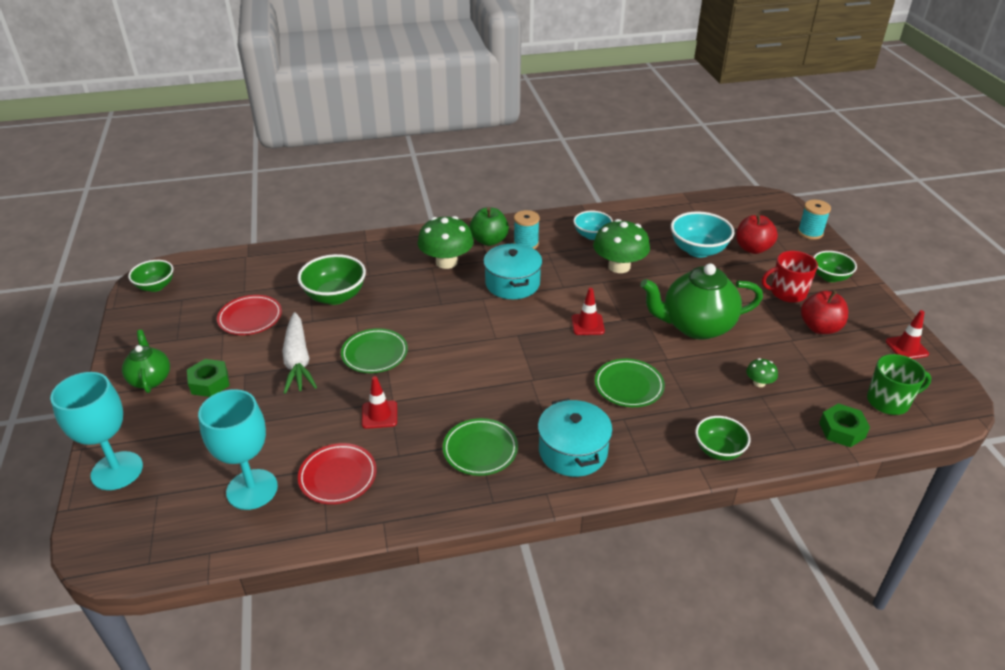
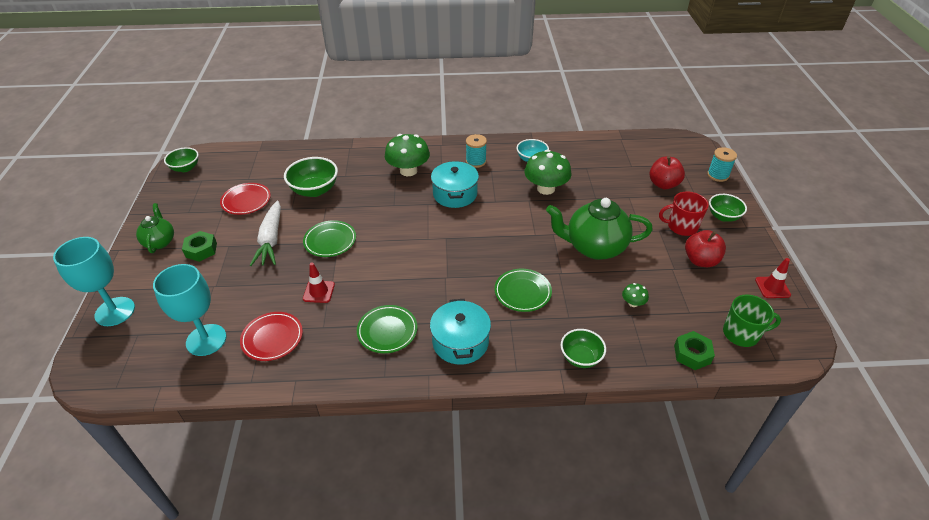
camera: 10 degrees right, 5 degrees up
(489, 240) = (447, 156): green apple -> none
(587, 324) = (505, 236): red traffic cone -> none
(698, 250) = (616, 181): turquoise bowl -> none

